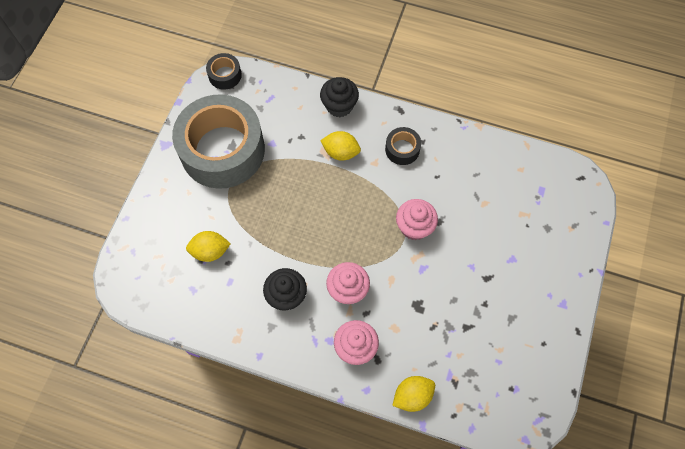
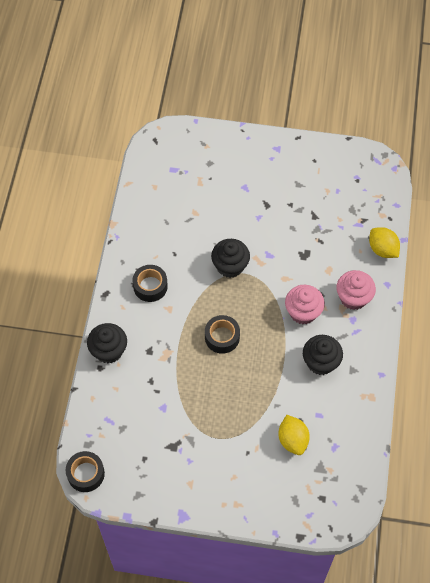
camera: 100 degrees left, 5 degrees down
(222, 150) = (179, 454): grey tape -> none
(334, 205) = (222, 337): none -> black tape
(341, 152) = (163, 340): yellow lemon -> none
(414, 227) = (230, 266): pink cupcake -> black cupcake

